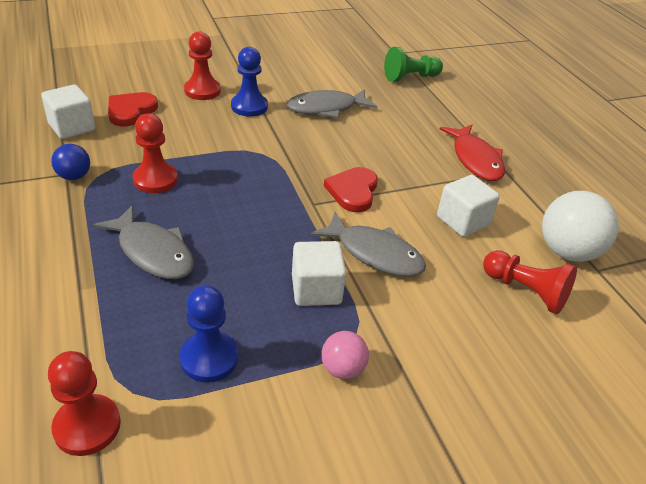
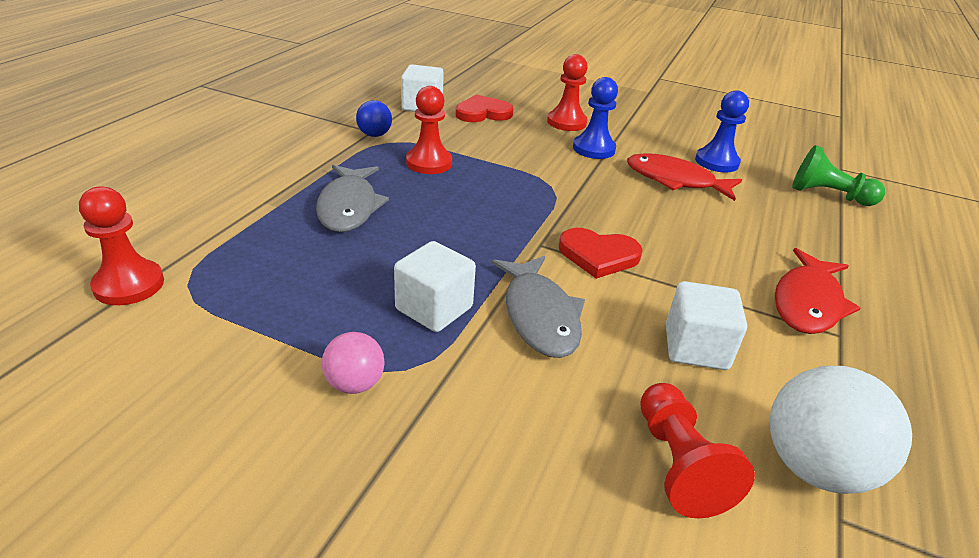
camera: 45 degrees right, 5 degrees down
(209, 358) = (269, 299): blue pawn -> blue pawn (716, 162)
(326, 108) = (675, 180): grey fish -> red fish
(353, 191) = (598, 255): red heart -> red heart turned 135 degrees counterclockwise

